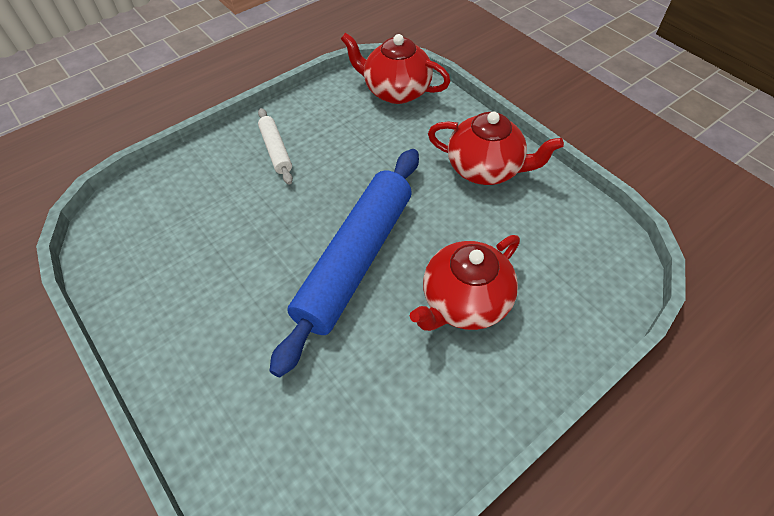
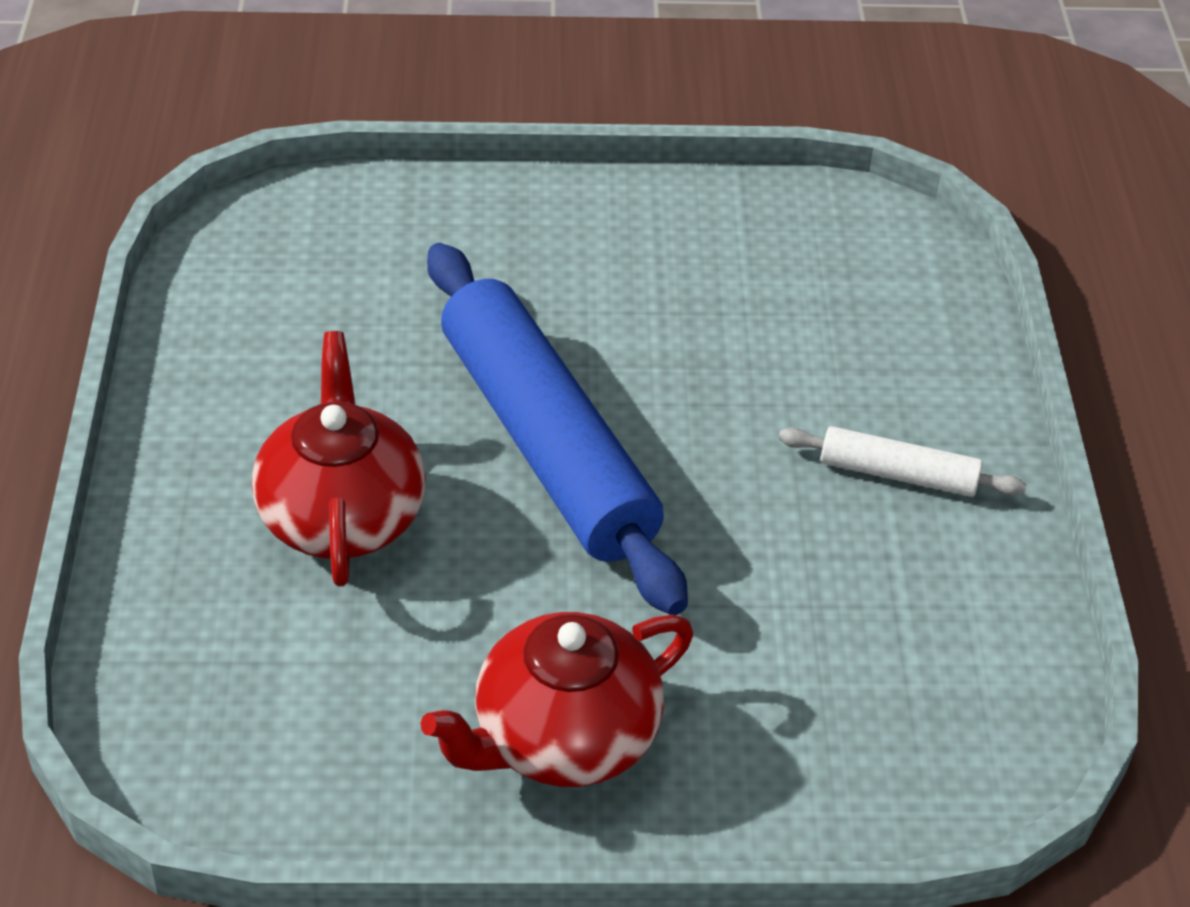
camera: 125 degrees right, 10 degrees down
(396, 91) = (930, 753): red teapot -> none

